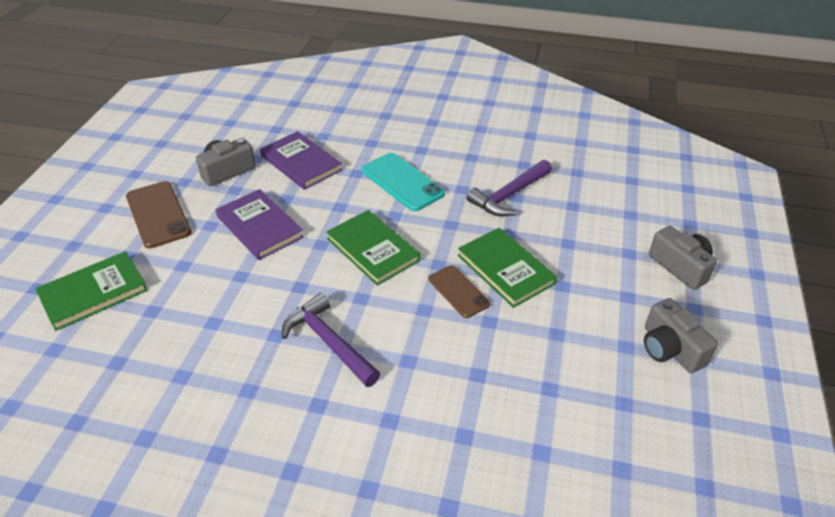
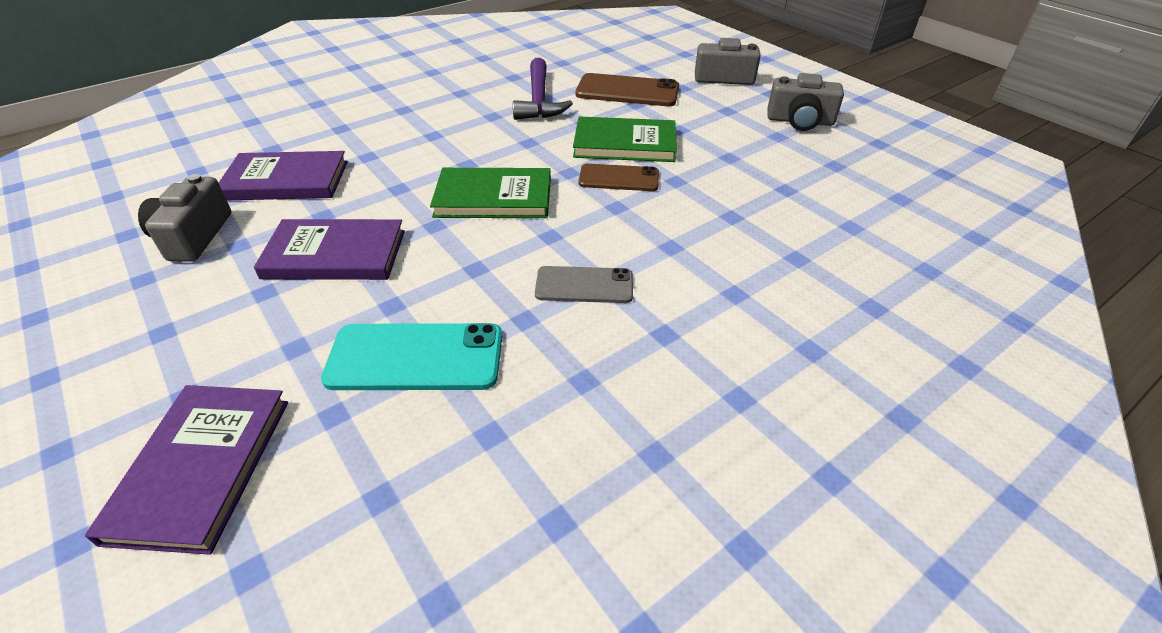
camera: 50 degrees left, 0 degrees up
(93, 293) = (201, 468): green book -> purple book
(158, 214) = (160, 329): brown phone -> brown phone (627, 91)
(328, 342) = (584, 285): purple hammer -> grey phone
(402, 182) = (428, 139): turquoise phone -> turquoise phone (415, 357)

